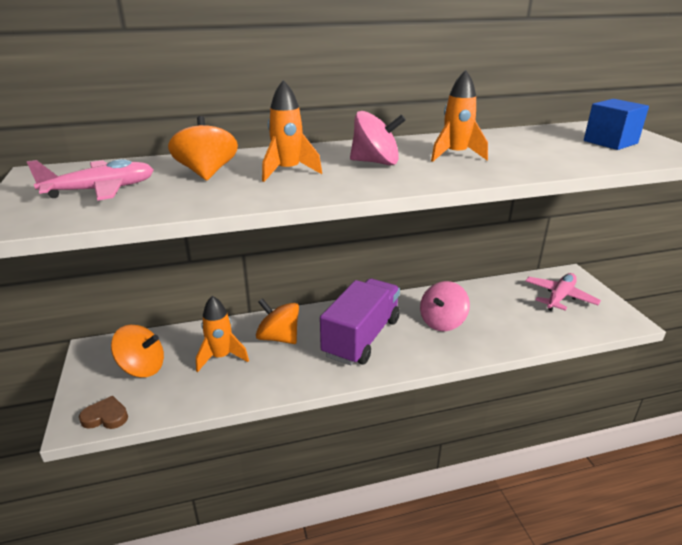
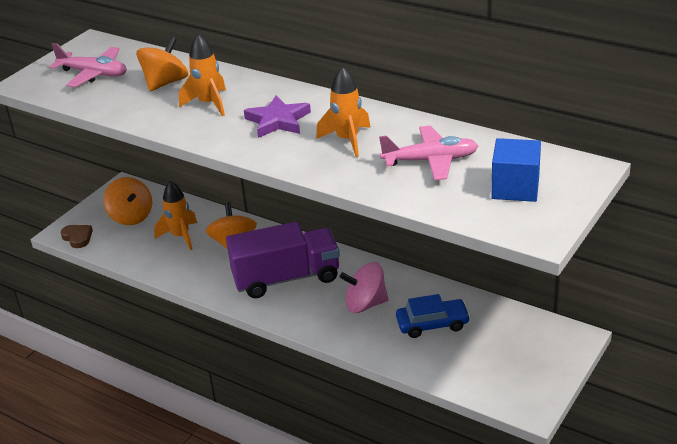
camera: 50 degrees right, 5 degrees up
(376, 162) = (278, 121): pink spinning top -> purple star
(499, 310) = (432, 324): none -> blue car
(559, 297) = (512, 348): pink plane -> pink plane (430, 161)

